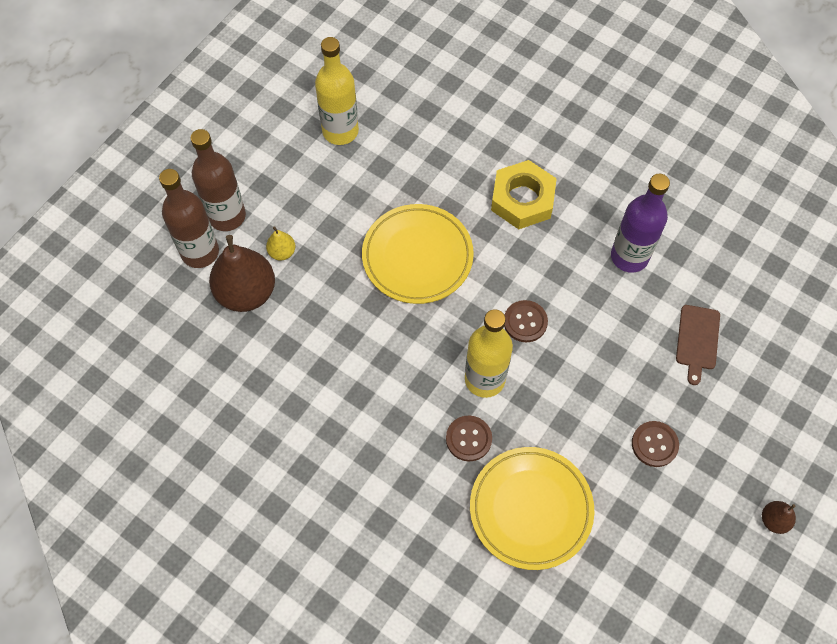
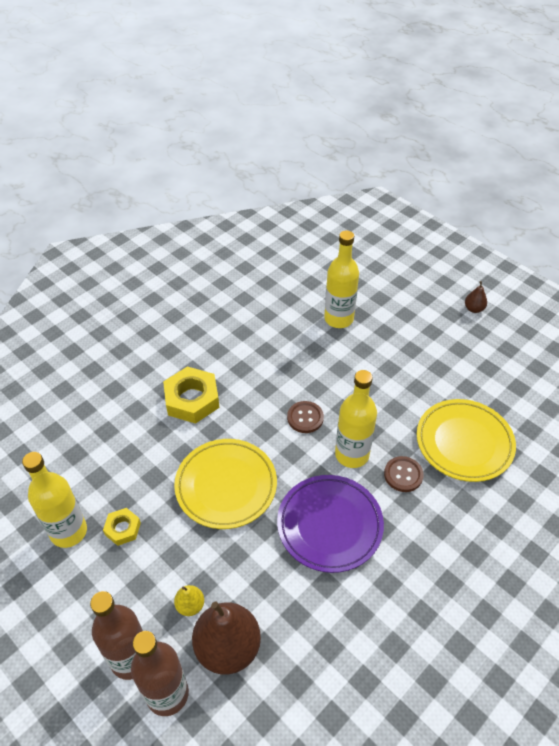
camera: 80 degrees left, 15 degrees down
(351, 175) = (122, 529): none -> yellow nut
(389, 366) = (329, 525): none -> purple plate
(629, 256) = (262, 342): purple bottle -> none
(654, 444) = (416, 358): brown button -> none
(697, 340) = (338, 319): brown cutting board -> yellow bottle

